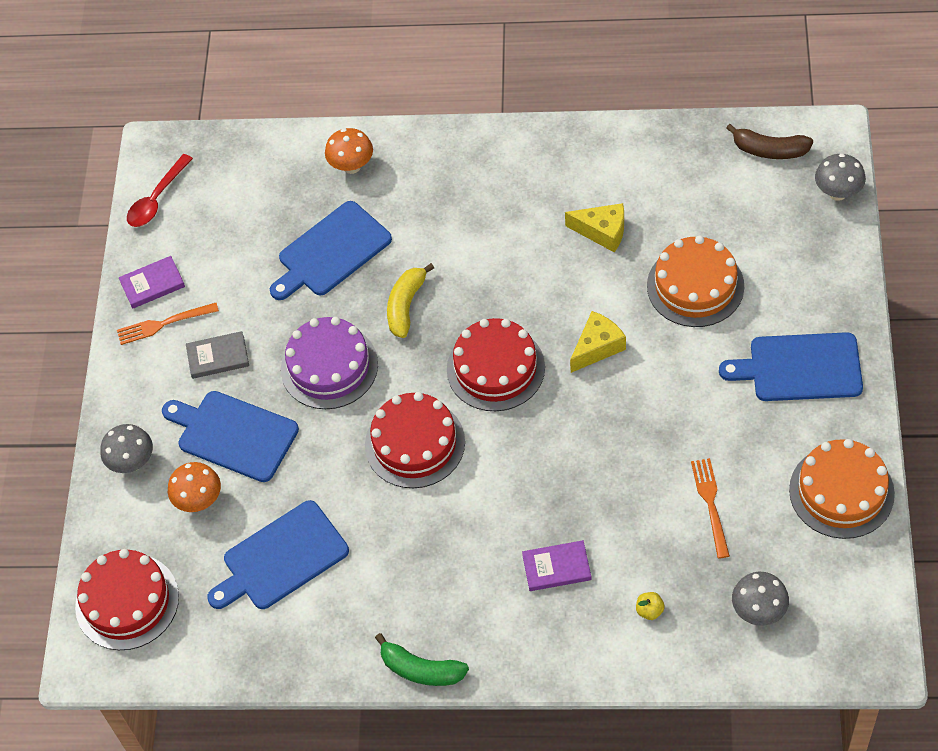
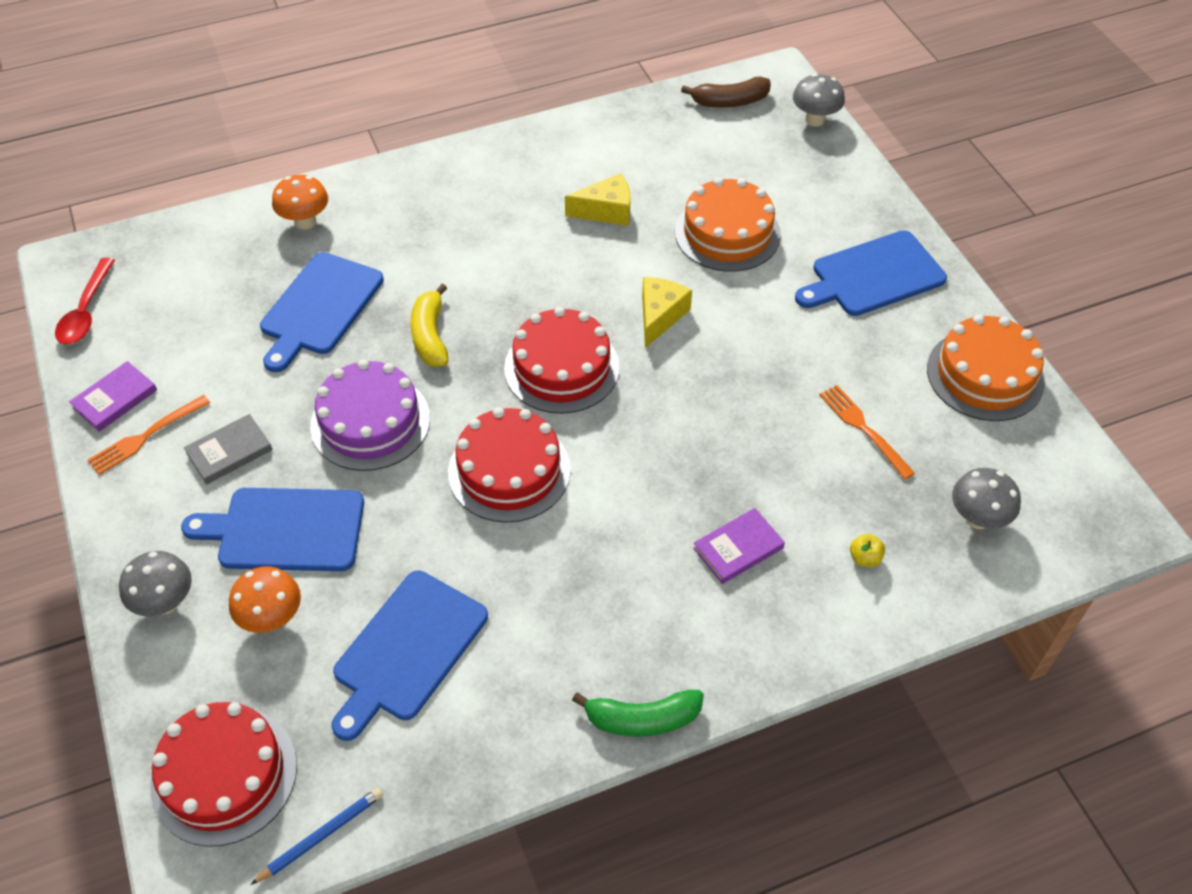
camera: 30 degrees left, 5 degrees down
(173, 667) = (321, 836): none -> blue pencil

